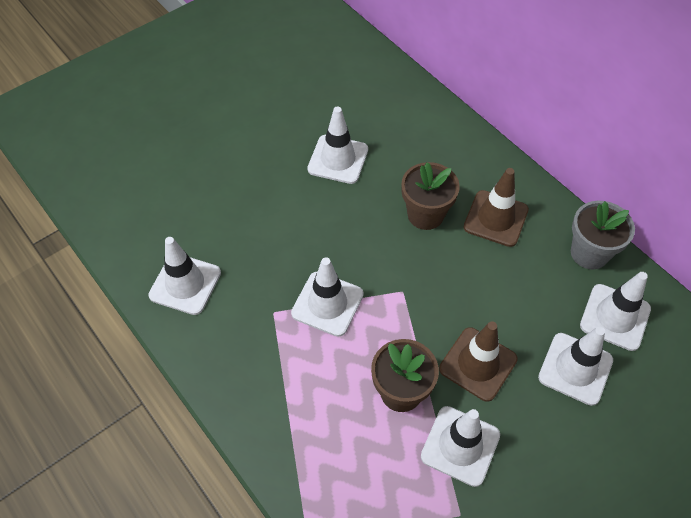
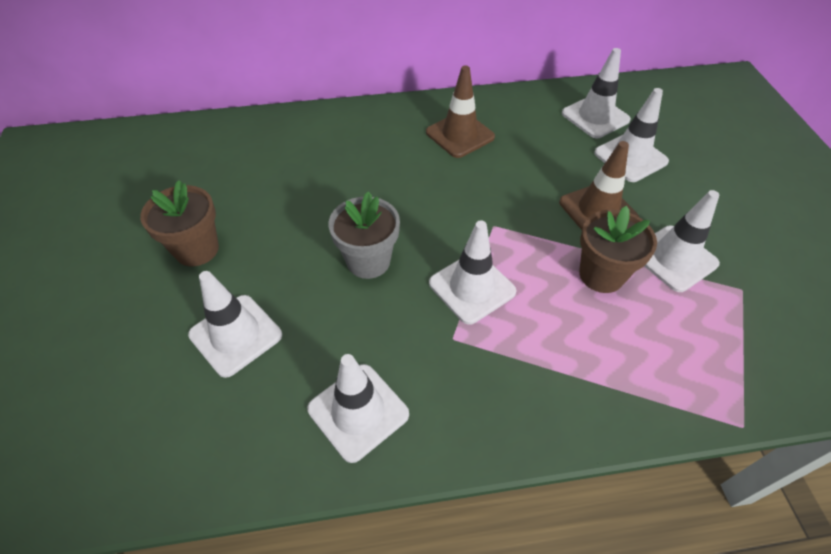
camera: 60 degrees left, 5 degrees down
(338, 159) = (307, 204): white traffic cone -> white traffic cone (236, 335)
(425, 214) = (422, 173): brown flower pot -> brown flower pot (197, 249)
(589, 253) = (530, 102): grey flower pot -> grey flower pot (368, 261)

